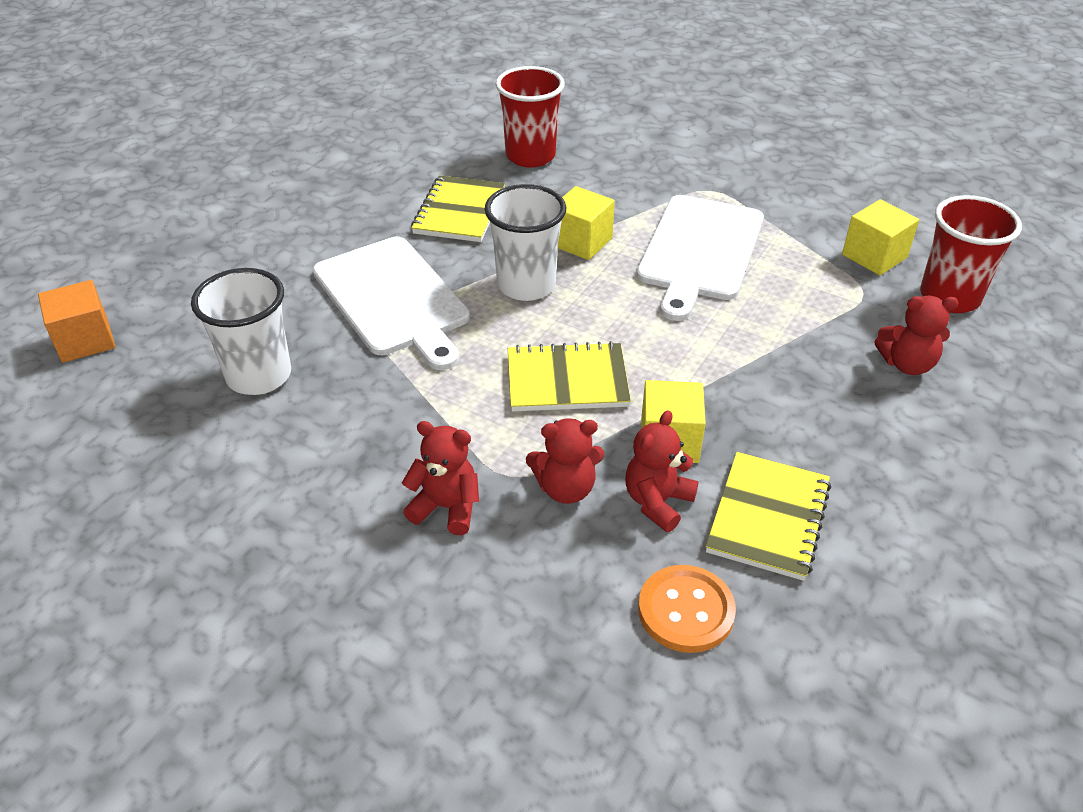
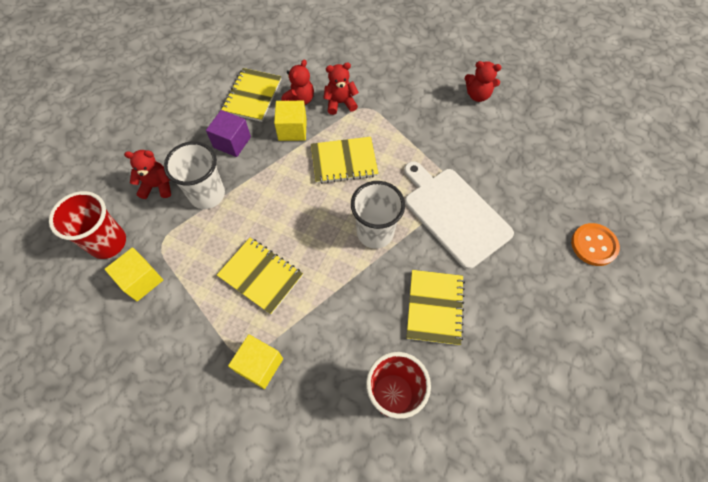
camera: 175 degrees right, 20 degrees up
(85, 340) = (613, 169): orange cube -> none
(259, 376) = (506, 152): white cup -> white cup (207, 195)
(446, 507) = (391, 91): red teddy bear -> red teddy bear (478, 95)
(581, 242) = (342, 279): yellow cube -> yellow cube (259, 365)
(686, 611) = (291, 59): orange button -> orange button (593, 245)
(699, 251) = (261, 276): white cutting board -> yellow notebook
(789, 426) = (232, 142): none -> purple cube

